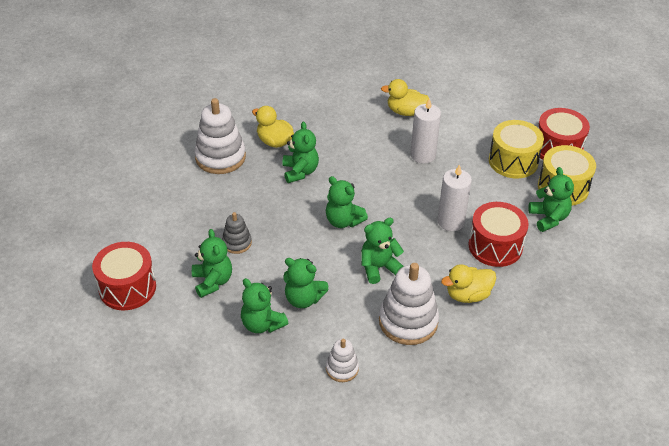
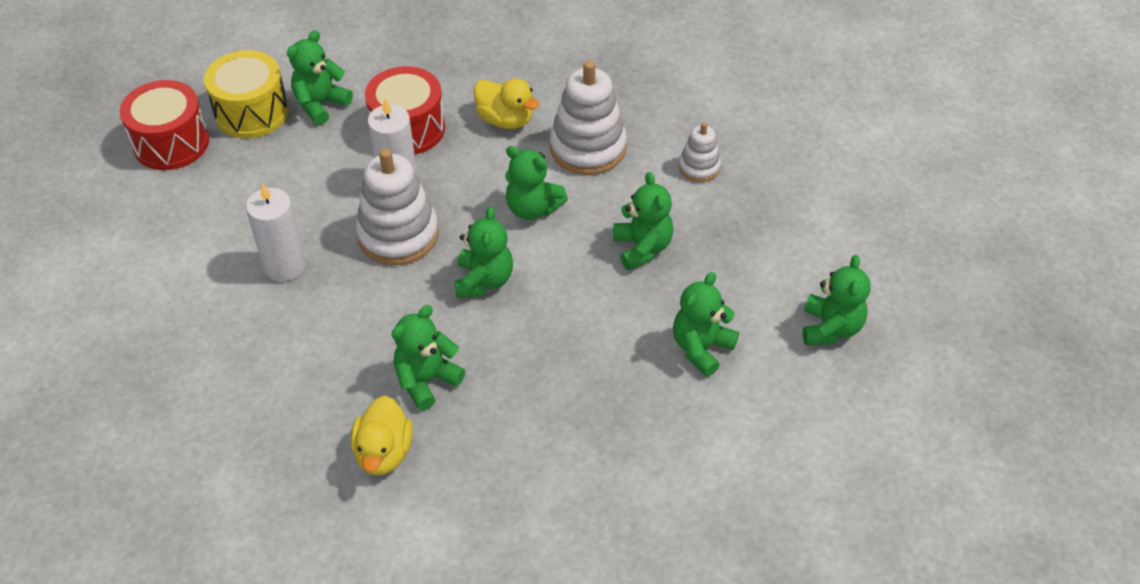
camera: 125 degrees left, 5 degrees up
(127, 288) = (796, 429): red drum -> none
(220, 157) = (473, 500): white stacking toy -> white stacking toy (398, 235)
(237, 243) = (619, 365): grey stacking toy -> none
(262, 324) = (712, 262): green teddy bear -> green teddy bear (830, 328)
(405, 112) = (193, 332): yellow duck -> none
(513, 161) = (230, 173): yellow drum -> none

